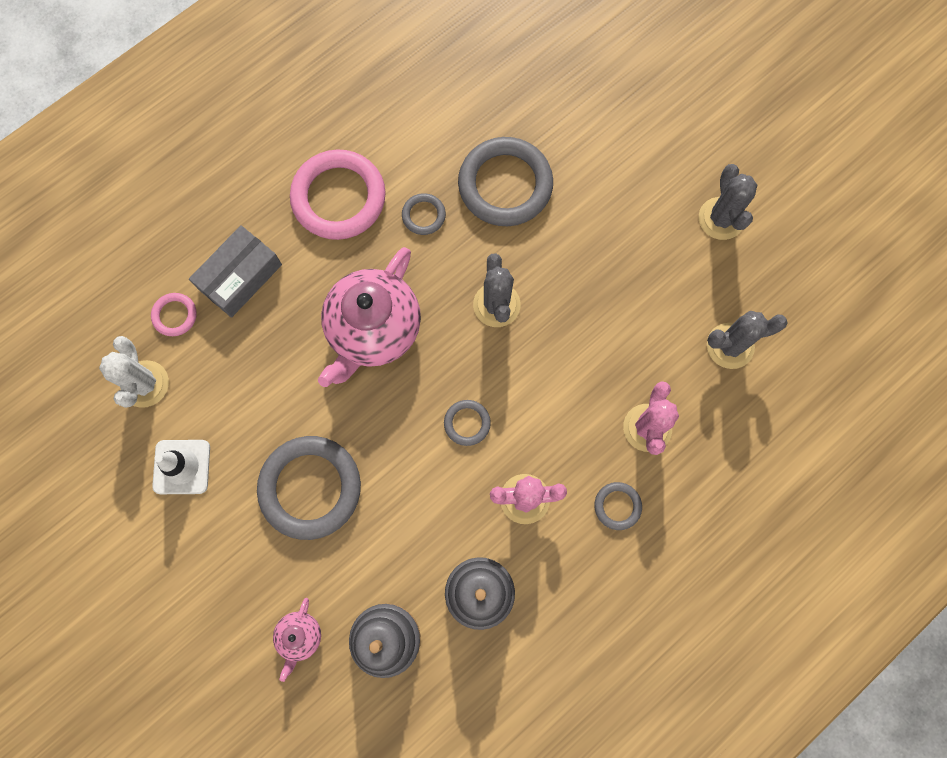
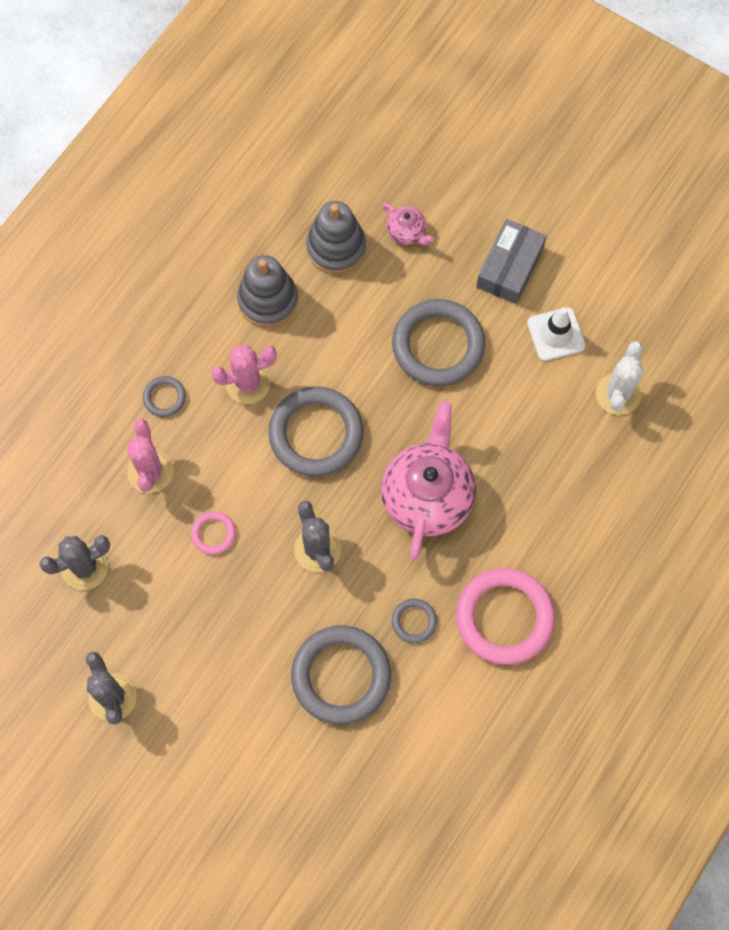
camera: 165 degrees right, 5 degrees down
(145, 384) = (618, 394): white cactus -> white cactus turned 45 degrees clockwise
(175, 315) = (617, 461): pink ring -> pink ring (213, 533)
(240, 276) = (571, 513): grey box -> grey box (510, 267)
(300, 637) = (407, 232): pink teapot -> pink teapot turned 135 degrees clockwise
(467, 423) = (316, 434): grey ring -> grey ring, size x2.17

